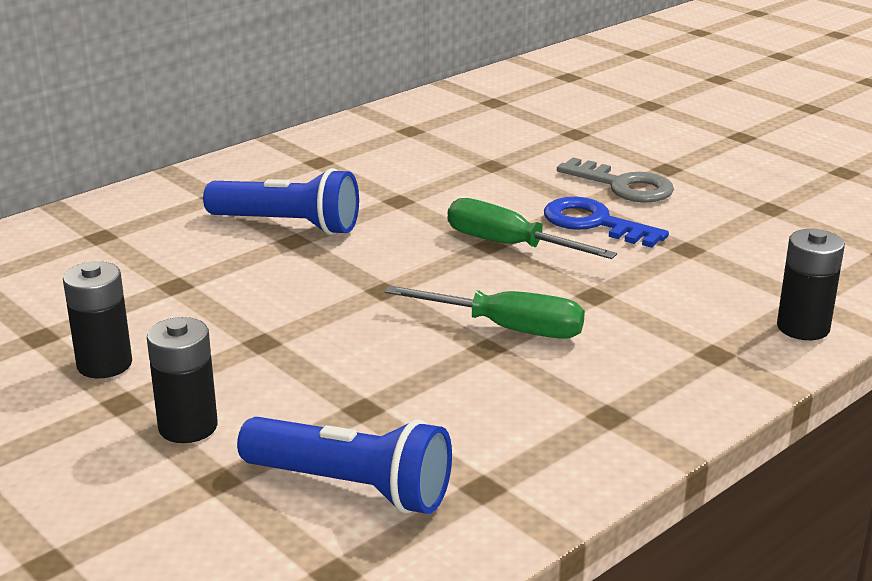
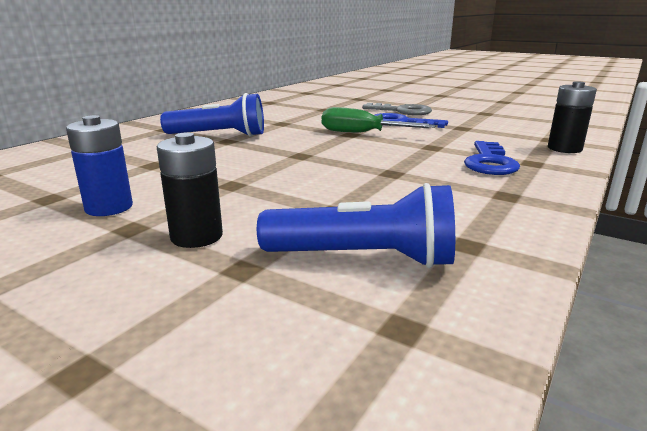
camera: 15 degrees left, 5 degrees down
(104, 364) = (109, 207): black battery -> blue battery
(509, 329) = (397, 164): green screwdriver -> none
(648, 344) = (489, 162): none -> blue key

